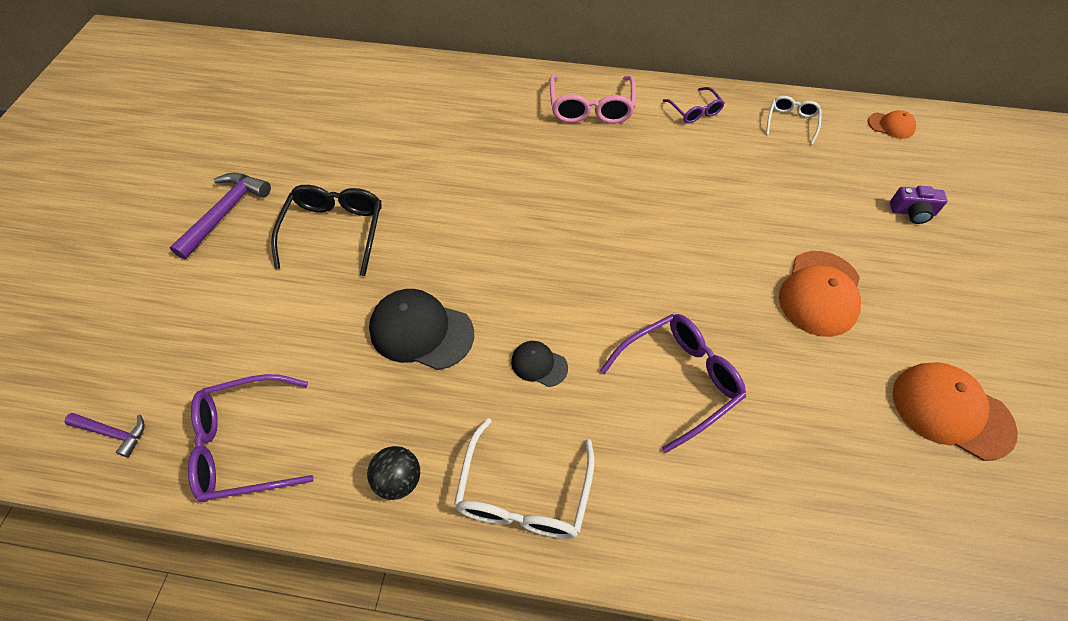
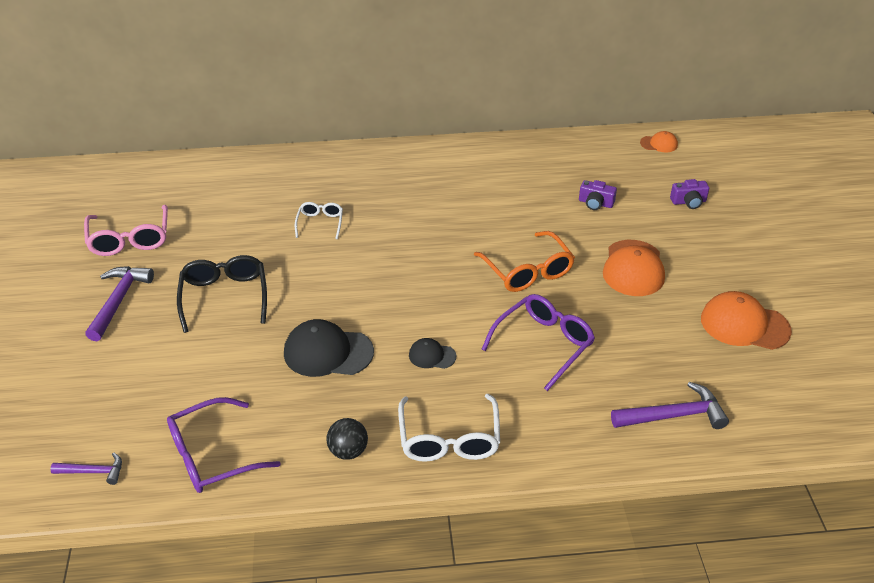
camera: 15 degrees left, 15 degrees down
(591, 108) = (413, 169): pink glasses -> pink glasses (130, 239)
(687, 269) = (527, 271): none -> orange glasses
(695, 111) = (500, 158): purple glasses -> none
(791, 122) = (580, 154): white glasses -> white glasses (320, 223)
(793, 192) = (595, 203): none -> purple camera
(824, 534) = (674, 415): none -> purple hammer

